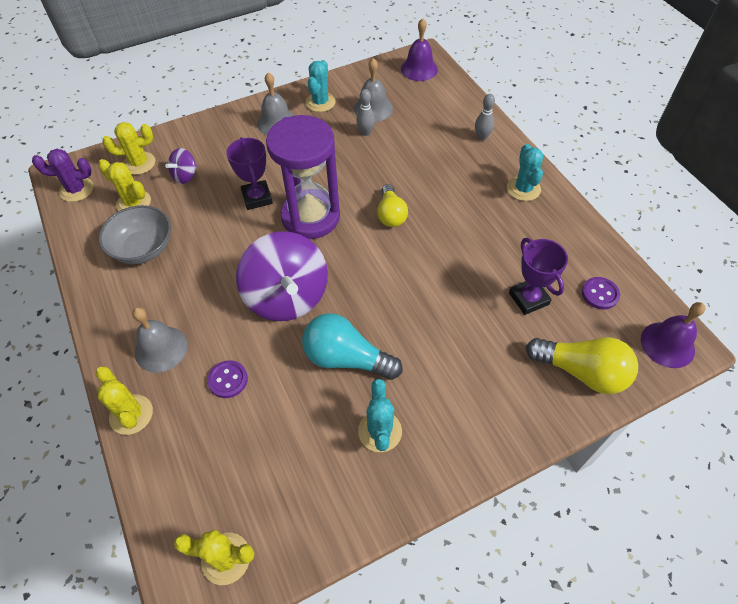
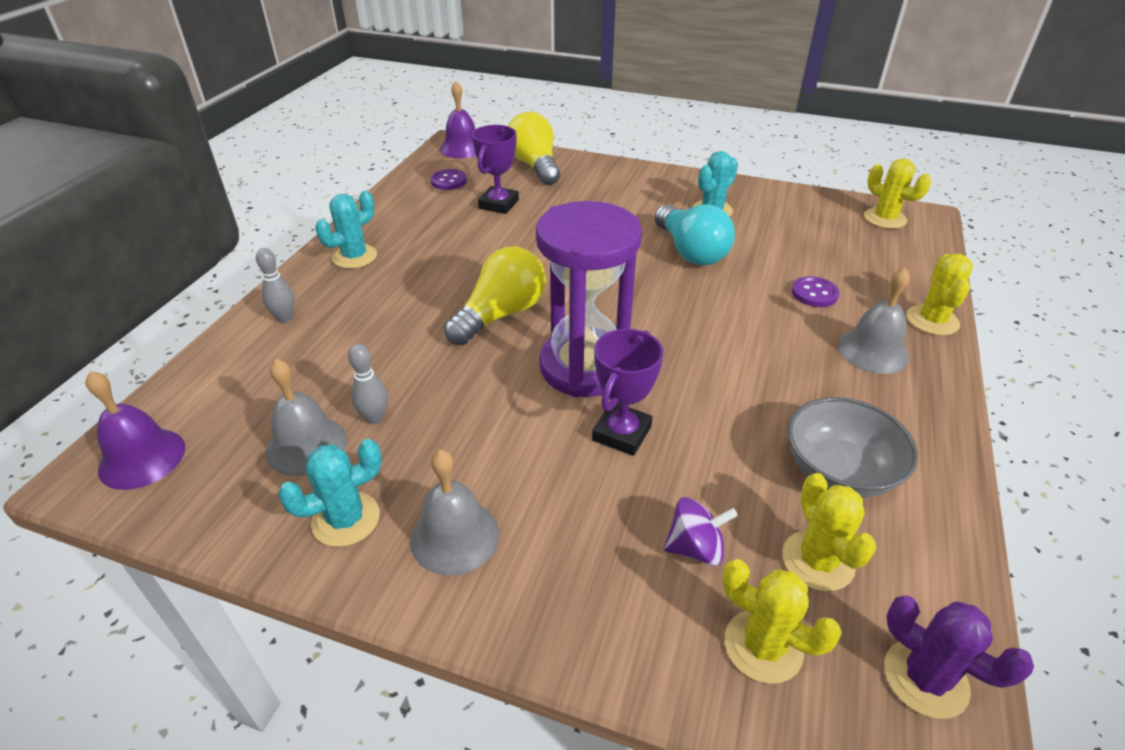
camera: 135 degrees left, 15 degrees down
(287, 297) = (696, 315): purple spinning top -> none
(391, 214) = (500, 315): yellow light bulb -> yellow light bulb, size x1.51

